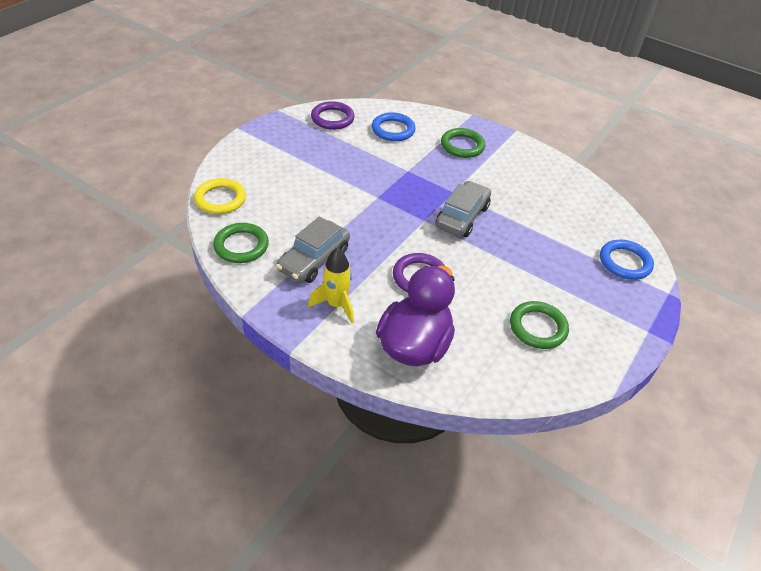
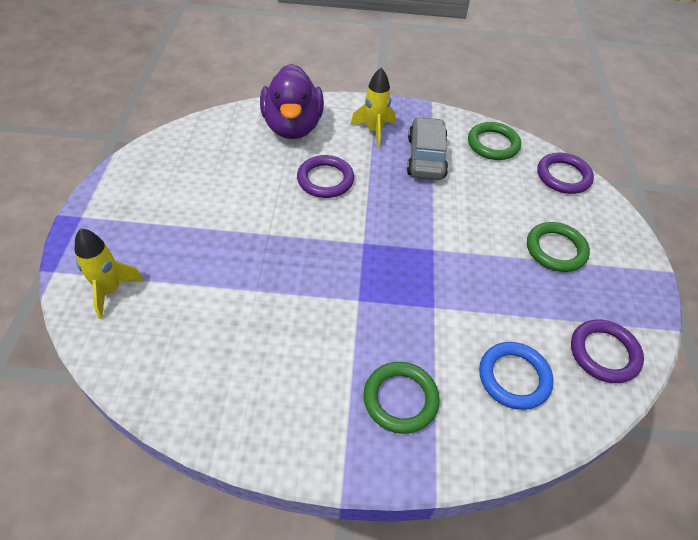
camera: 150 degrees right, 5 degrees up
(220, 199) = (563, 176): yellow ring -> purple ring
(462, 217) = (326, 266): grey car -> none
(538, 327) = (195, 178): green ring -> green ring (556, 250)
(625, 262) = (110, 291): blue ring -> yellow rocket

